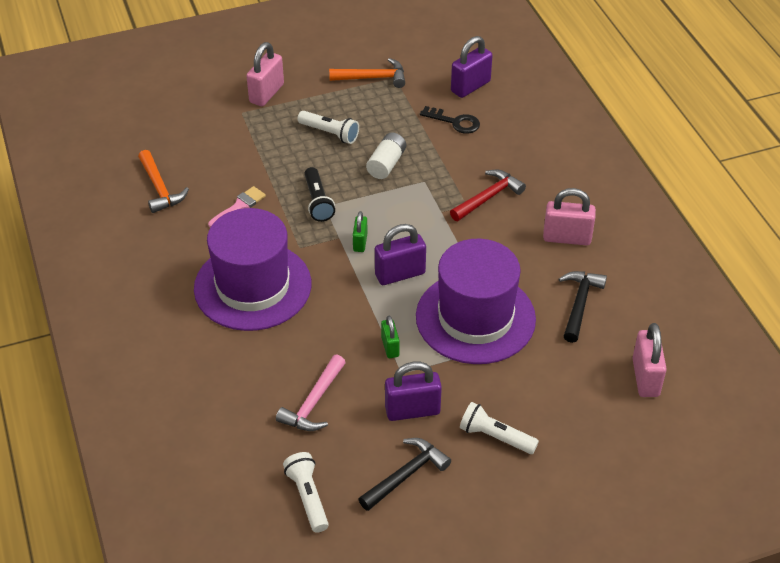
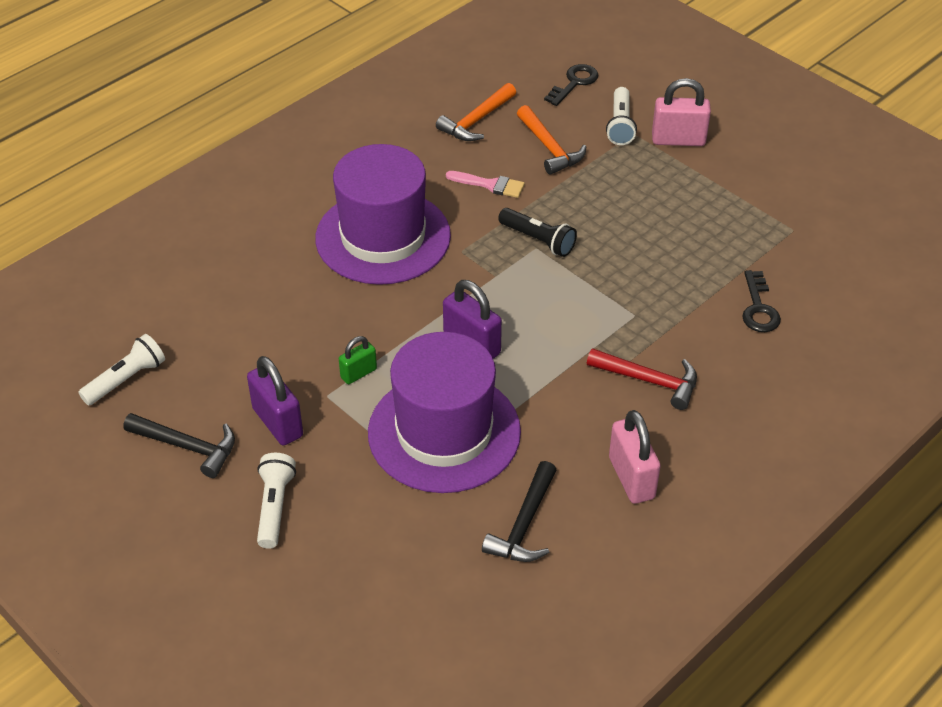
camera: 65 degrees right, 0 degrees up
(160, 120) = (574, 83): none -> black key
(314, 402) = (250, 340): pink hammer -> none
(318, 202) = (538, 240): black flashlight -> black flashlight turned 105 degrees counterclockwise
(330, 133) = (654, 211): white flashlight -> white flashlight (620, 125)
(360, 242) = (499, 295): green padlock -> none
(372, 78) = (776, 212): orange hammer -> orange hammer (549, 148)
(386, 164) = (639, 273): white battery -> none
(470, 86) = (835, 301): purple padlock -> none
(579, 304) = (524, 524): black hammer -> black hammer turned 120 degrees clockwise
(645, 377) = (439, 628): pink padlock -> none

